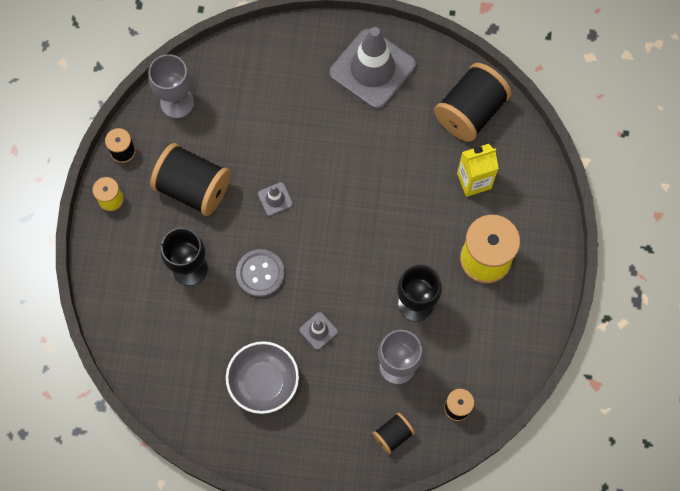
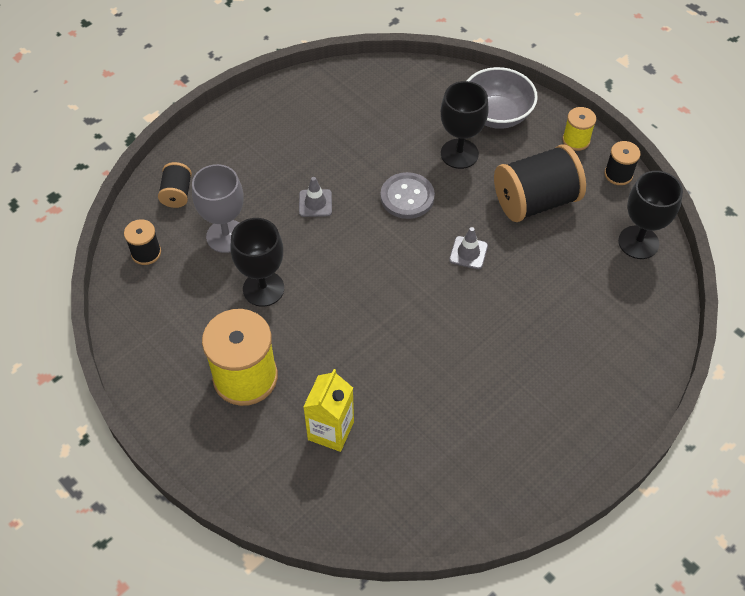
camera: 130 degrees right, 15 degrees down
(177, 102) = (638, 242): grey goblet -> black goblet
(264, 382) = (312, 141): grey bowl -> grey bowl (496, 114)
(372, 69) = (540, 433): grey traffic cone -> none
(470, 112) = (409, 489): black spool -> none

